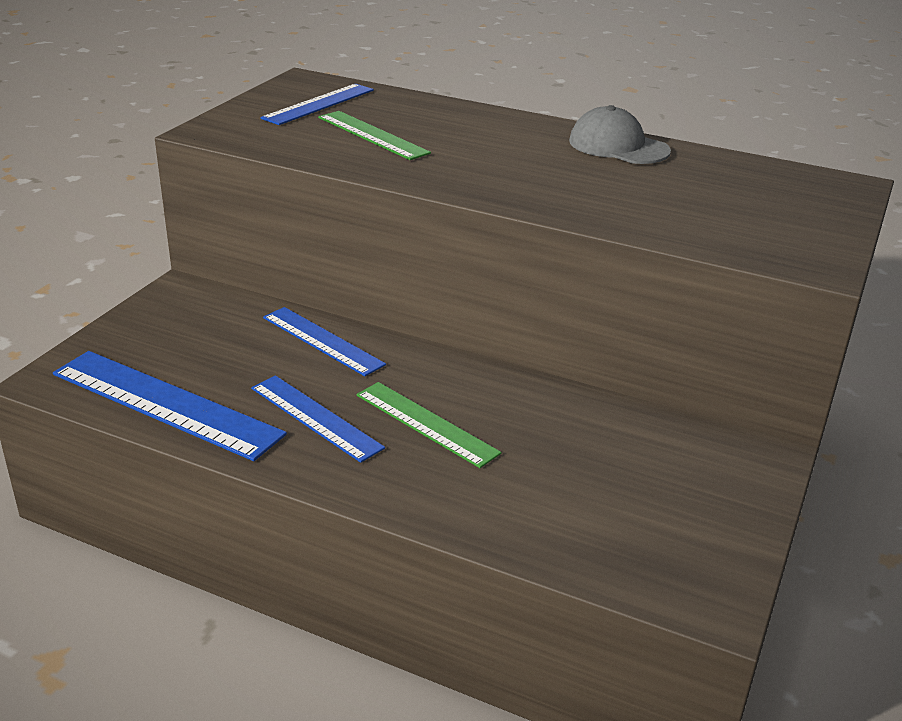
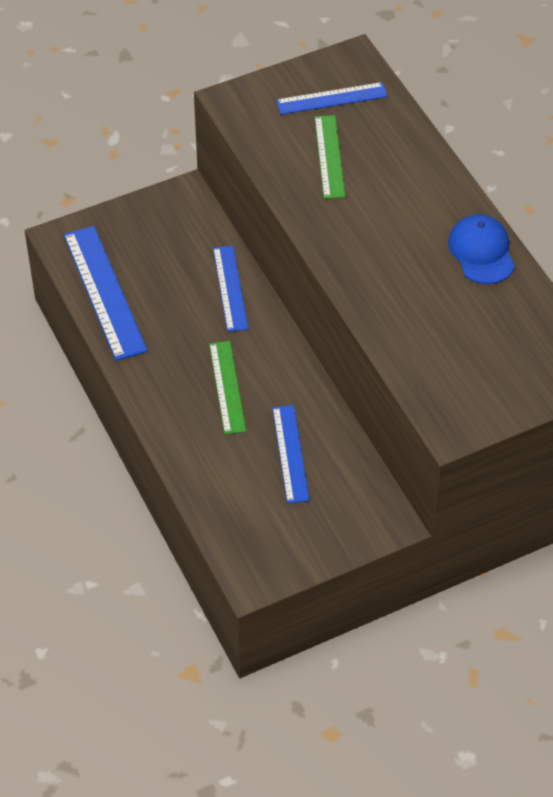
camera: 40 degrees right, 20 degrees up
(315, 417) = (173, 348): blue ruler -> blue ruler (290, 453)
(618, 146) = (481, 252): grey cap -> blue cap

